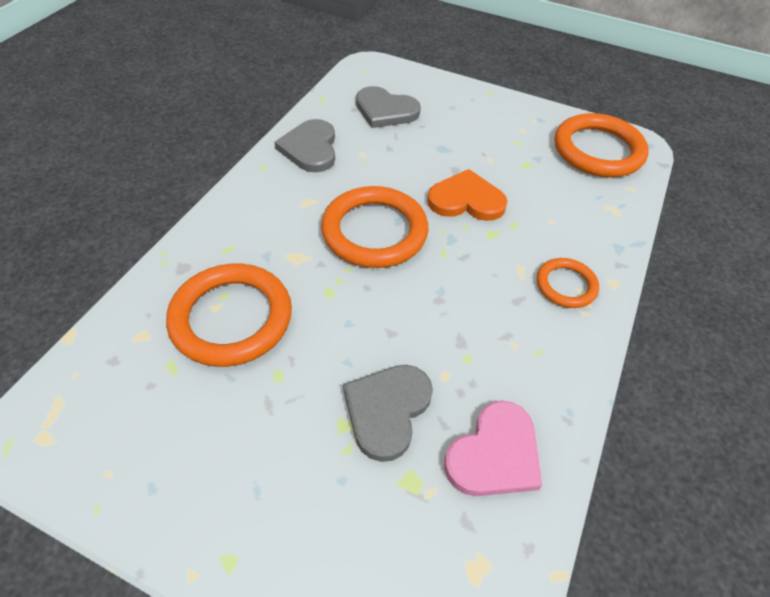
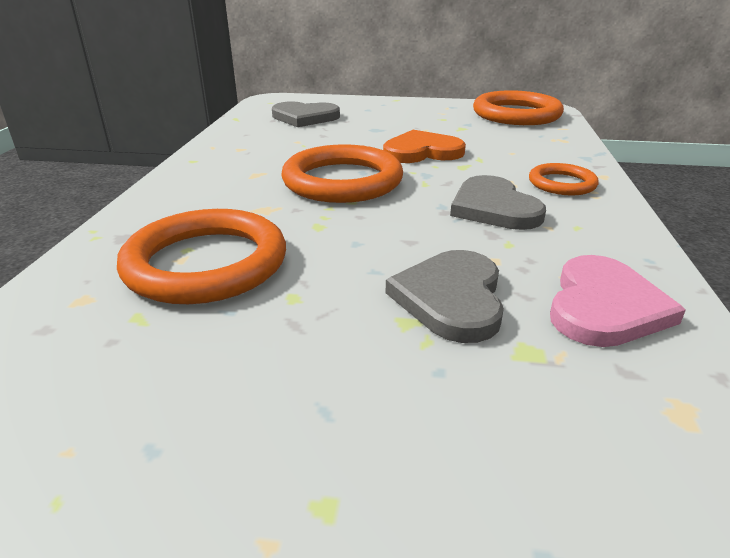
camera: 15 degrees left, 20 degrees down
(310, 148) = (240, 144): grey heart -> grey heart (494, 208)

